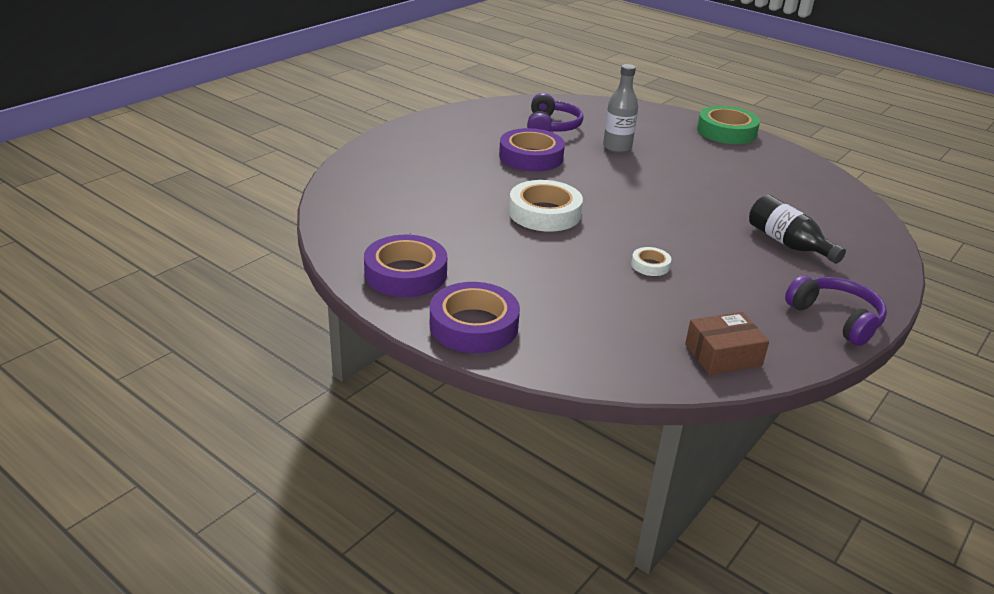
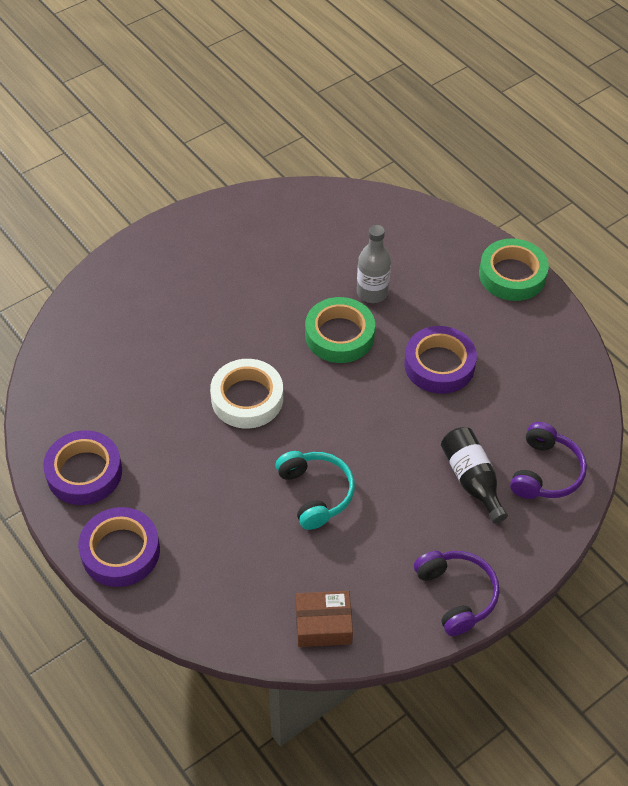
camera: 15 degrees right, 20 degrees up
(531, 157) = (271, 300): purple tape -> purple tape (439, 365)
(552, 127) = (316, 245): purple headphones -> purple headphones (545, 472)
(605, 171) = (339, 335): none -> green tape
(650, 265) = (316, 493): white tape -> turquoise headphones

